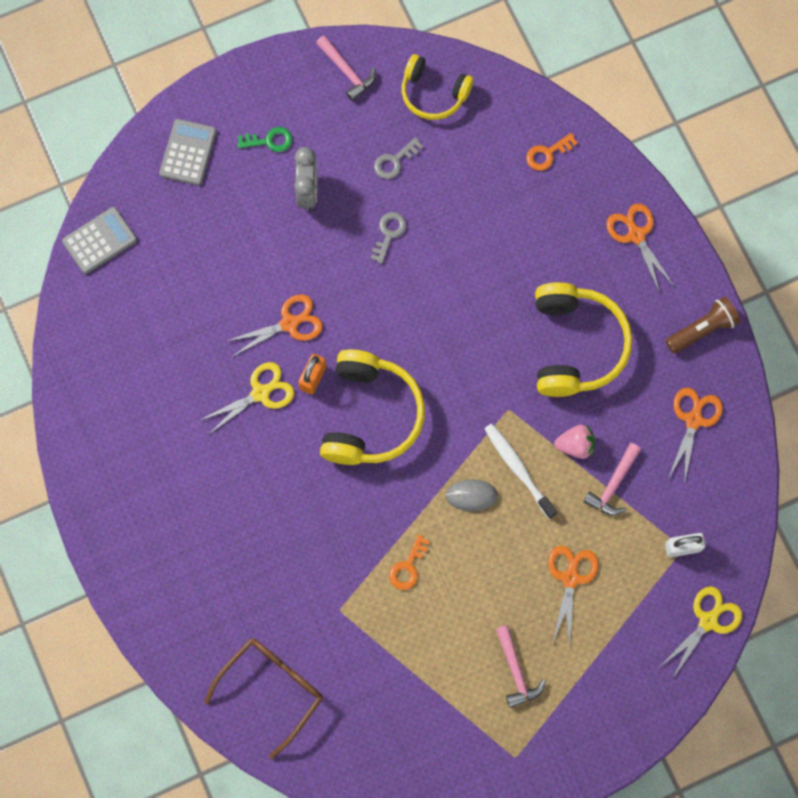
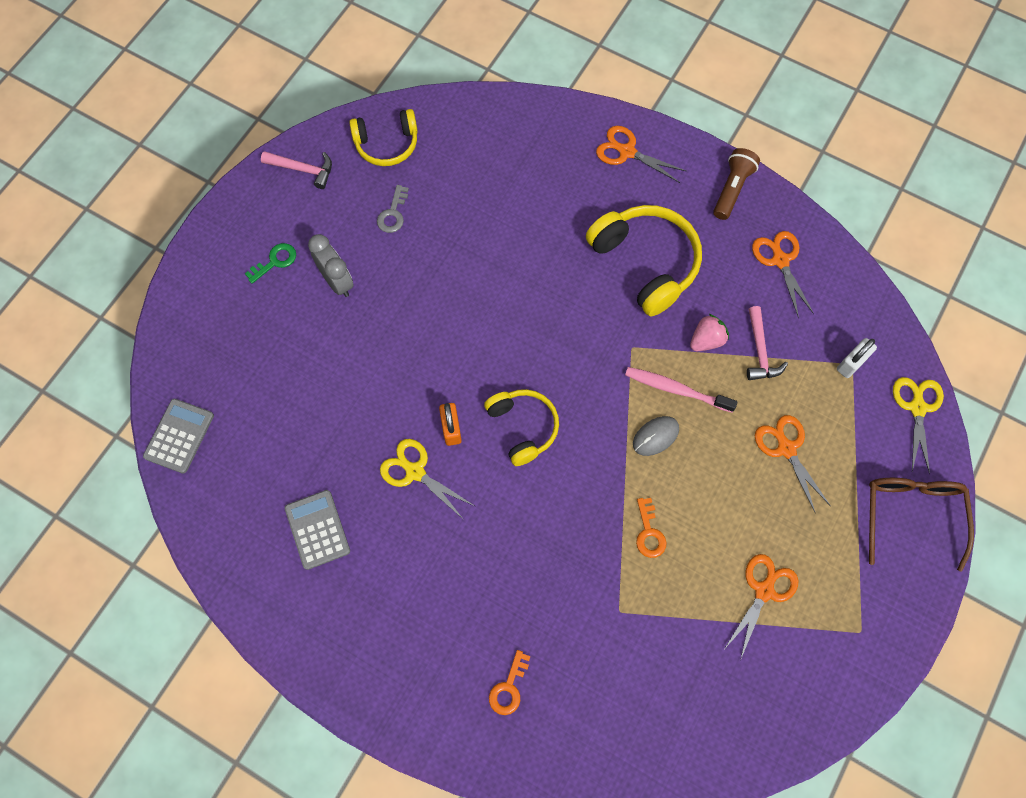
camera: 35 degrees left, 5 degrees down
(188, 152) = (210, 314): grey calculator -> grey calculator (317, 529)
(260, 393) = (415, 472): yellow scissors -> yellow scissors turned 75 degrees counterclockwise
(272, 689) = (613, 725): brown glasses -> brown glasses (911, 514)
(289, 323) = (398, 397): orange scissors -> orange scissors (764, 591)
(370, 415) = (523, 427): yellow headphones -> yellow headphones, size x0.64
(389, 233) = (430, 272): grey key -> none
(516, 671) = (804, 557): pink hammer -> none
(518, 469) = (676, 389): white toothbrush -> pink toothbrush
(547, 154) = (512, 134): orange key -> orange key (509, 688)

